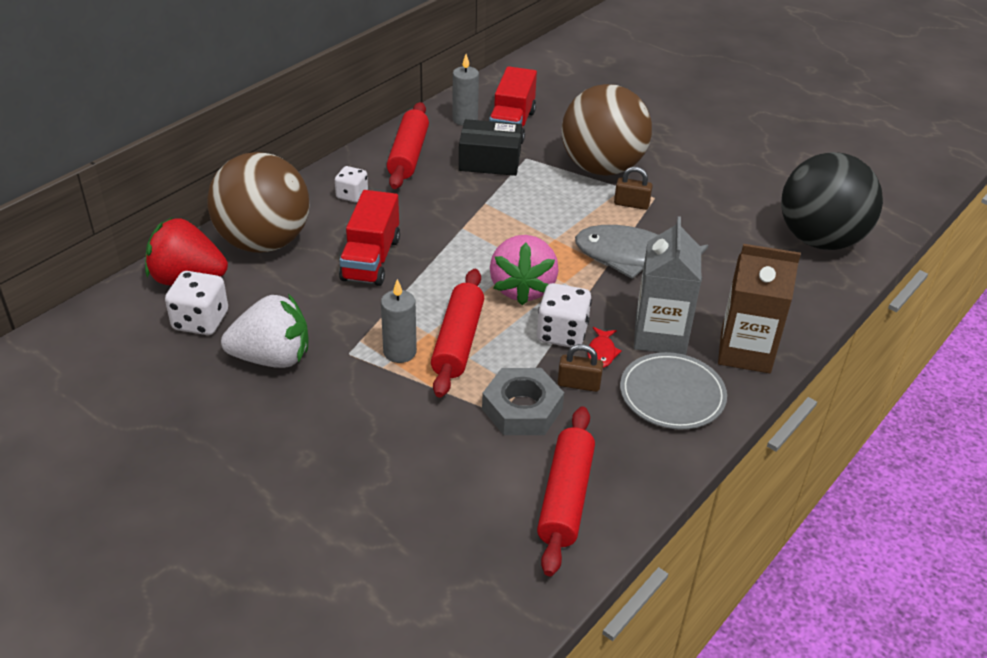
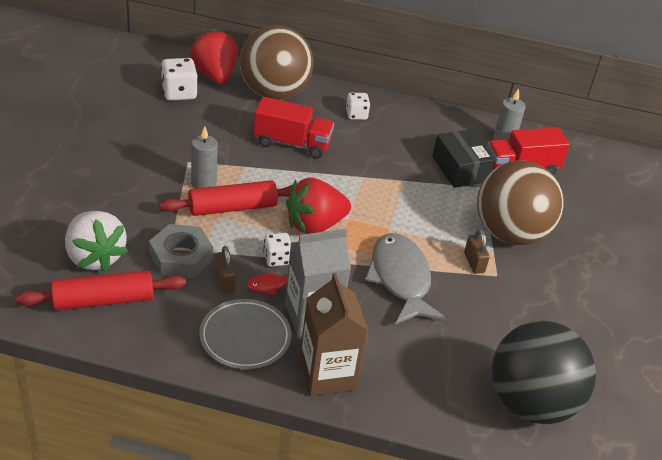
camera: 60 degrees right, 0 degrees up
(272, 358) = (163, 131): white strawberry -> white strawberry (95, 257)
(371, 259) = (292, 143): red truck -> red truck turned 150 degrees counterclockwise
(408, 155) = (428, 127): red rolling pin -> none
(522, 288) = (315, 225): pink strawberry -> red strawberry
(562, 333) = (277, 259): white dice -> white dice, size x0.65

